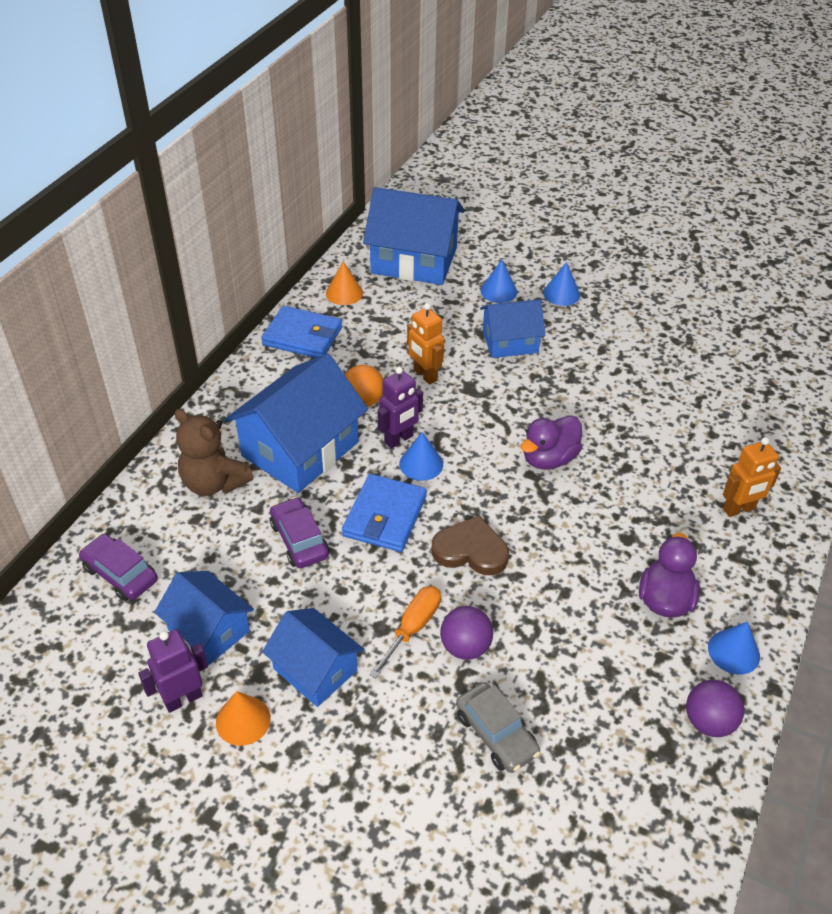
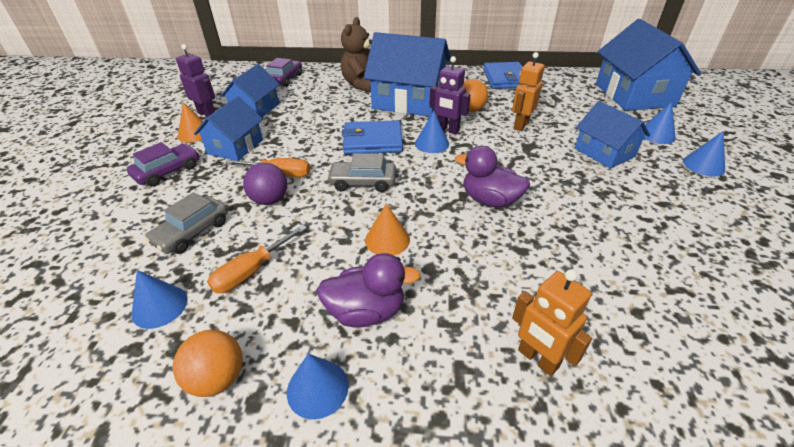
camera: 70 degrees right, 5 degrees down
(299, 540) = (334, 118): purple car -> purple car (168, 171)
(344, 293) = (563, 81): orange cone -> orange cone (387, 239)
(470, 550) = (363, 182): brown heart -> grey car
(584, 680) = (252, 271): none -> orange screwdriver
(609, 768) = (160, 306): none -> blue cone
(708, 722) = (218, 378): purple ball -> orange ball

